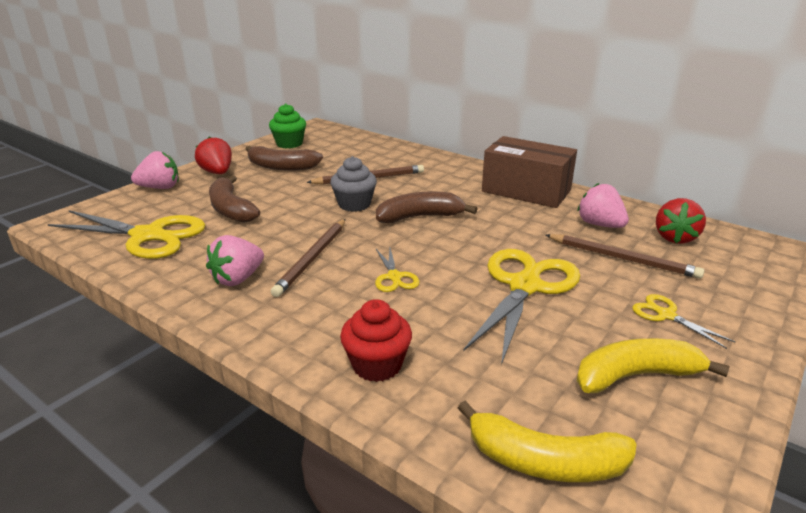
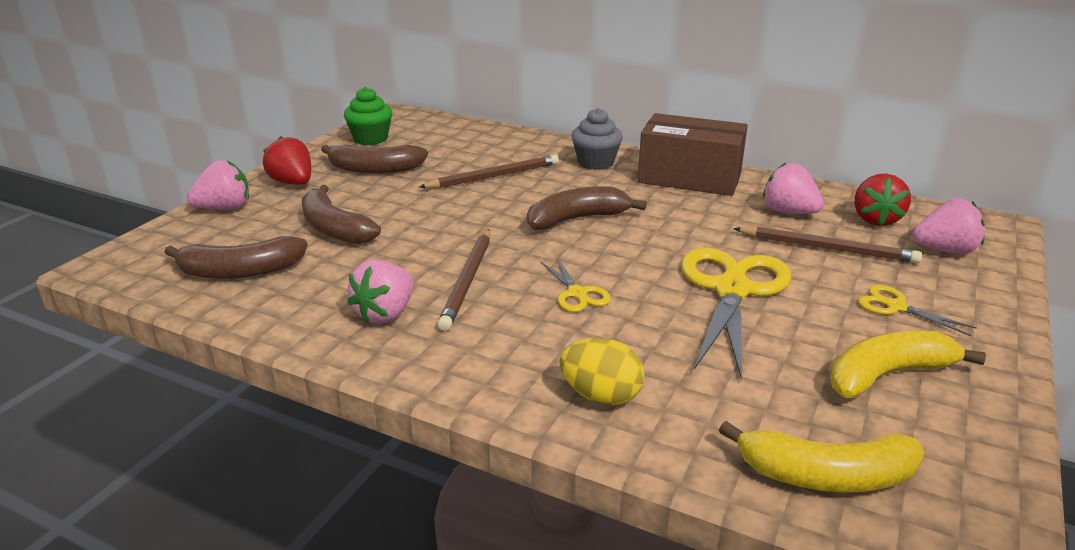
camera: 10 degrees left, 0 degrees up
(148, 236) = (240, 271): yellow scissors -> brown banana
(354, 204) = (490, 210): grey cupcake -> grey cupcake (595, 163)
(377, 365) = (601, 396): red cupcake -> yellow egg
(729, 269) = (944, 250): none -> pink strawberry

